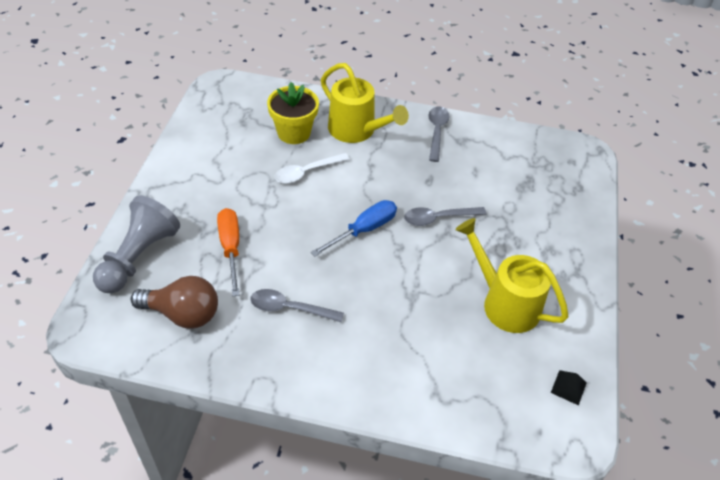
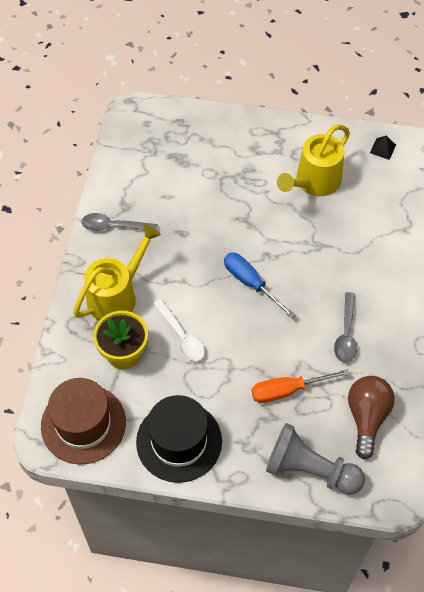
camera: 90 degrees left, 10 degrees up
(196, 164) = (179, 441): none -> black hat
(229, 106) = (83, 424): none -> brown hat
(438, 218) = (229, 226): grey spoon -> none

